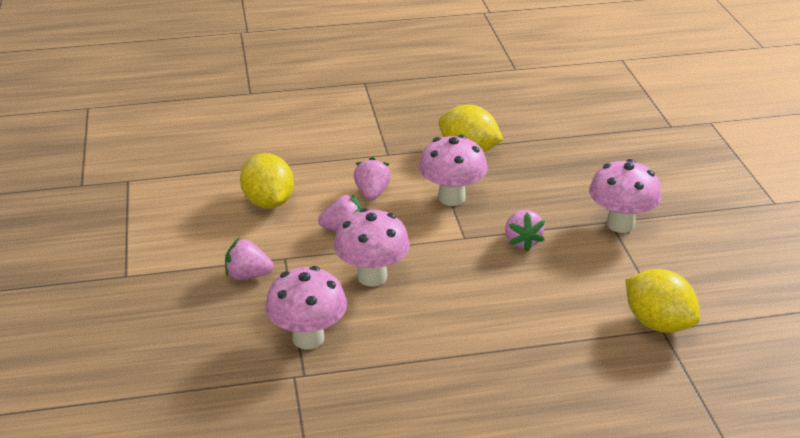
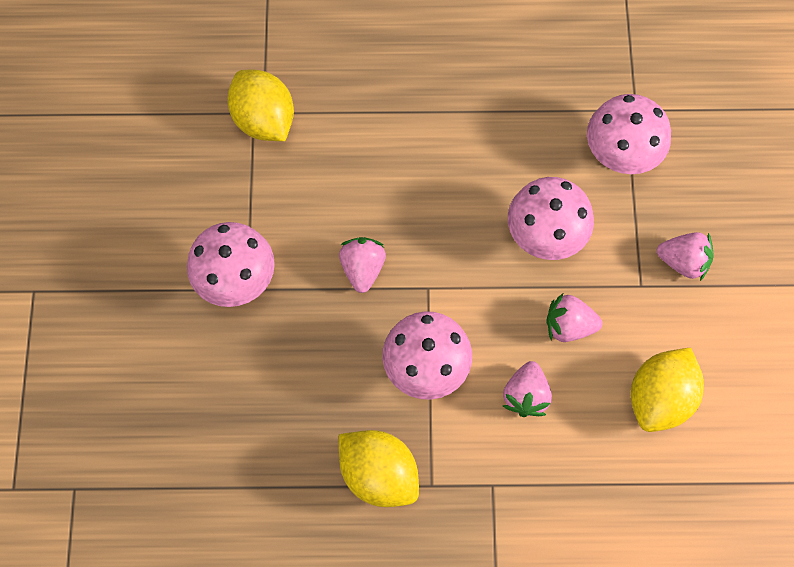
camera: 170 degrees left, 35 degrees up
(268, 202) = (659, 397): yellow lemon -> yellow lemon turned 45 degrees clockwise

